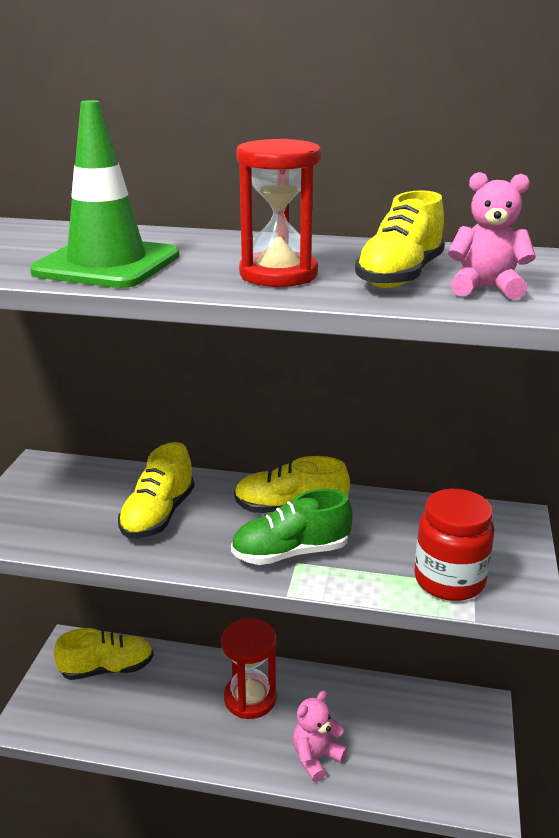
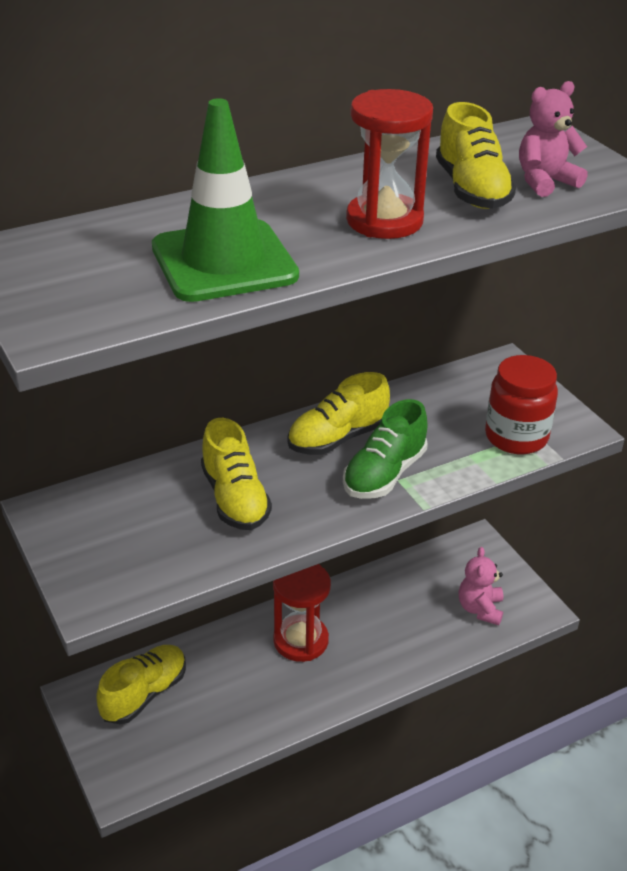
camera: 40 degrees left, 10 degrees up
(316, 757) = (398, 653): pink teddy bear -> pink teddy bear (480, 609)

